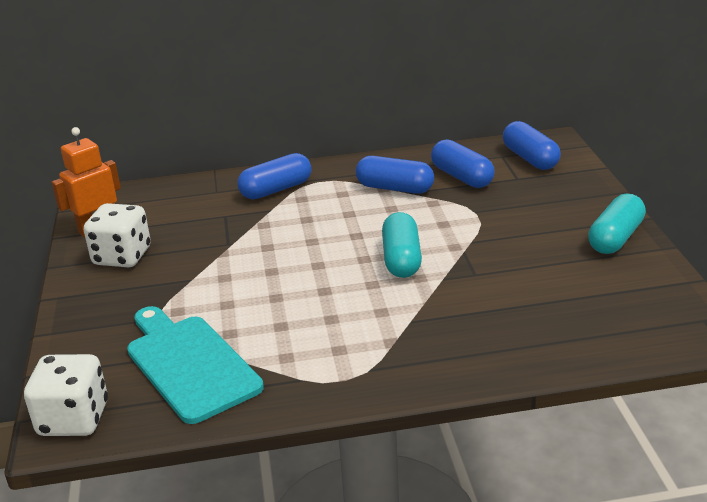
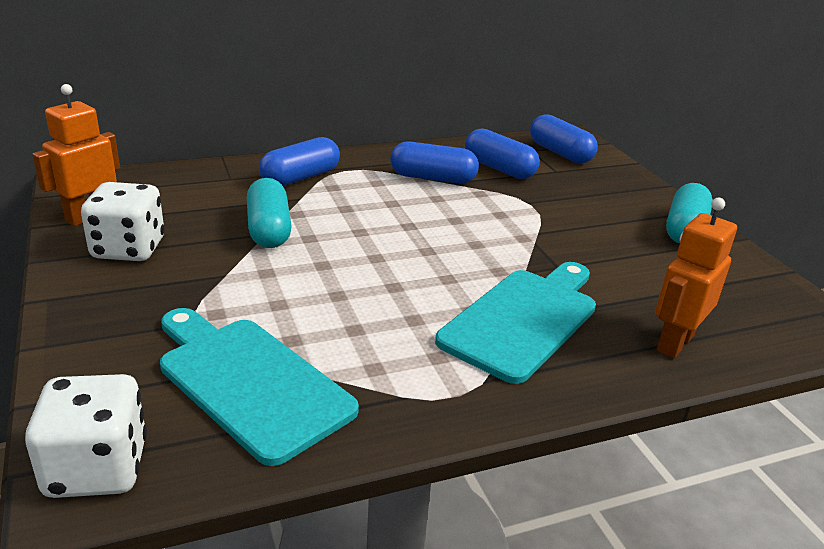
camera: 15 degrees left, 0 degrees up
(402, 259) = (470, 251): turquoise capsule -> turquoise capsule (269, 229)
(422, 321) = (523, 320): none -> turquoise cutting board
(547, 343) = (674, 343): none -> orange robot

